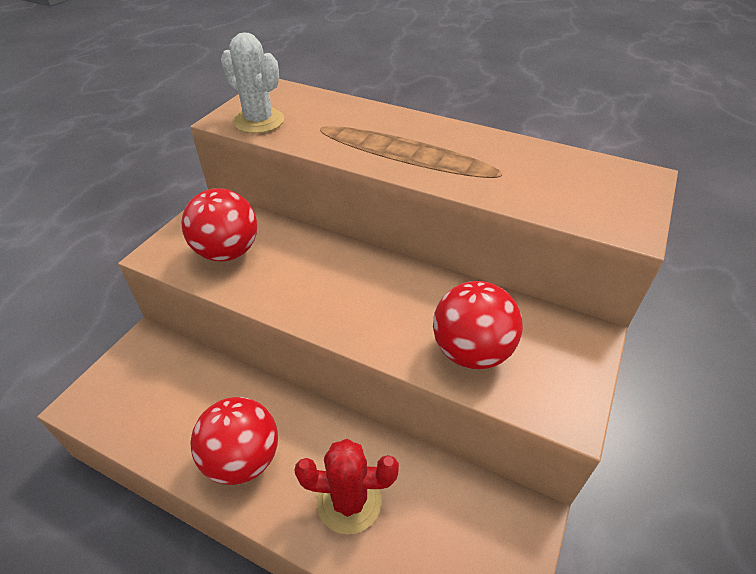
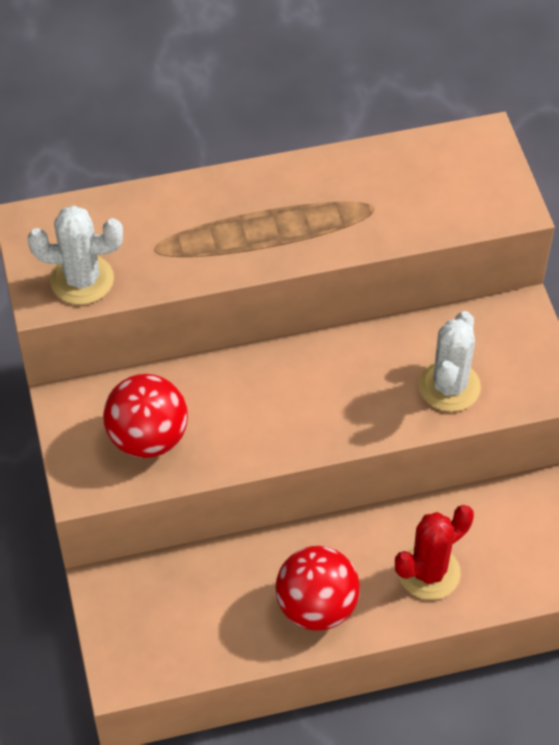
camera: 40 degrees left, 10 degrees up
(471, 351) = (449, 386): red ball -> white cactus

